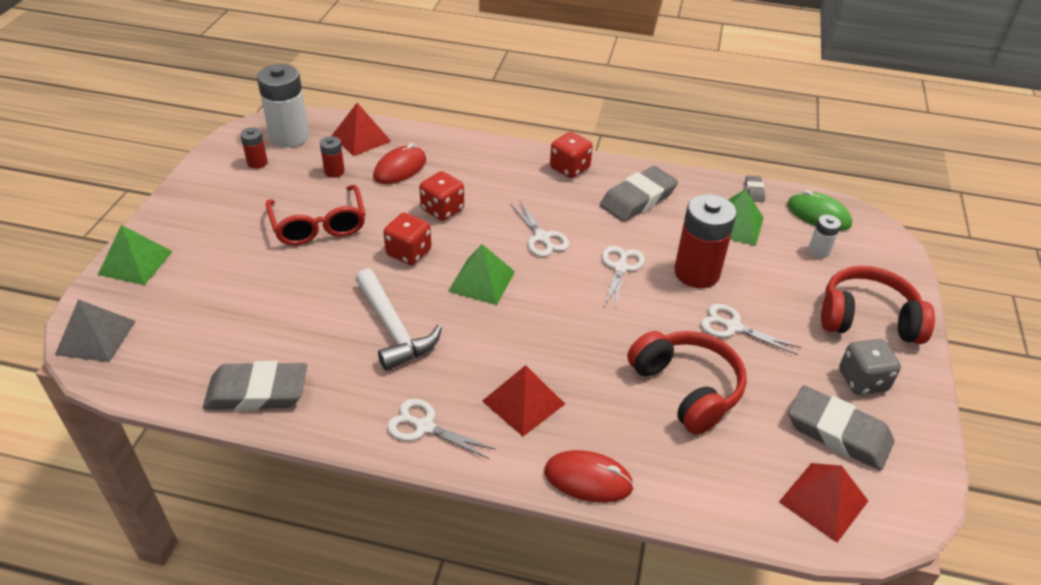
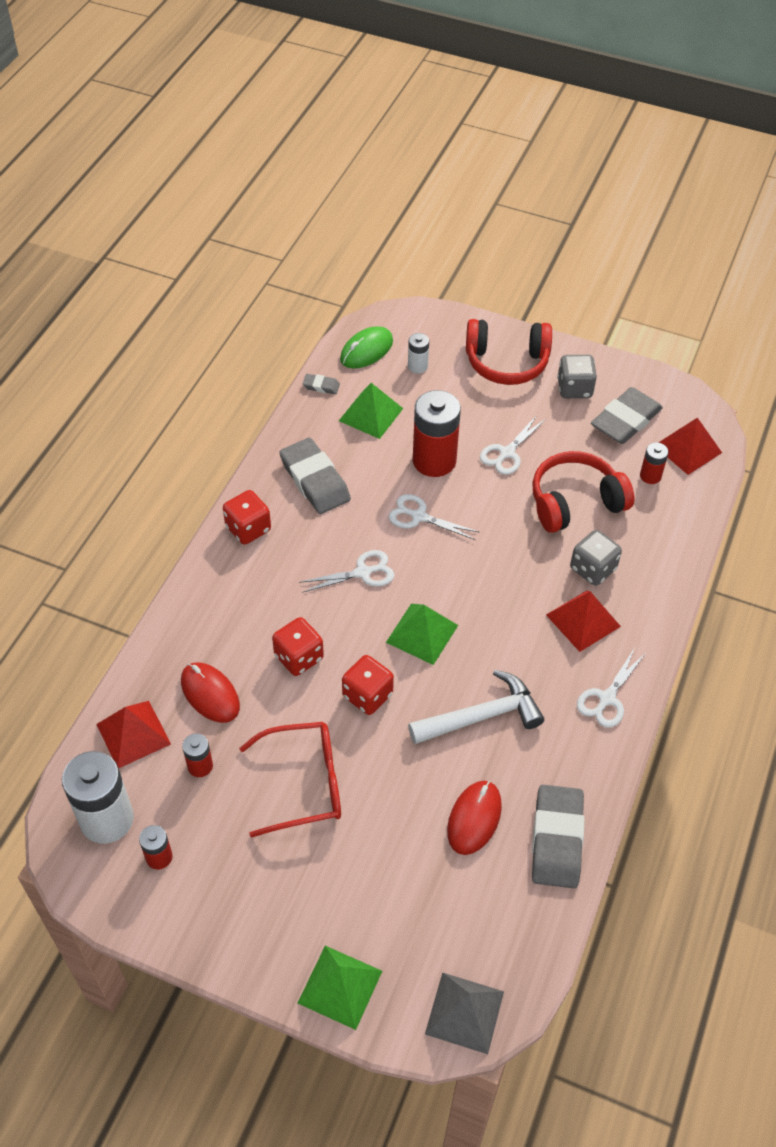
camera: 80 degrees left, 10 degrees up
(588, 479) = (665, 588): red mouse -> red mouse (474, 818)
(596, 408) = (593, 569): none -> grey dice
(758, 460) = (650, 476): none -> red battery
(867, 319) = (506, 362): red headphones -> red headphones turned 105 degrees counterclockwise

